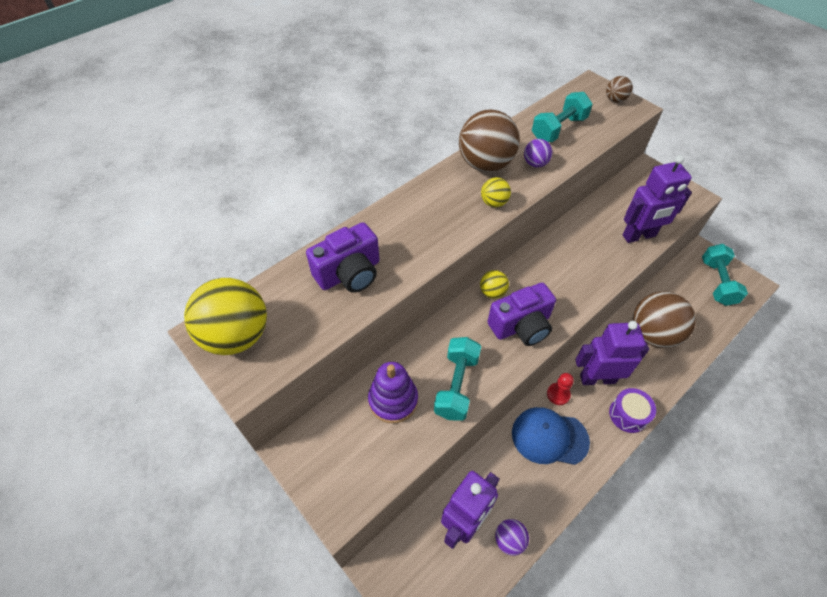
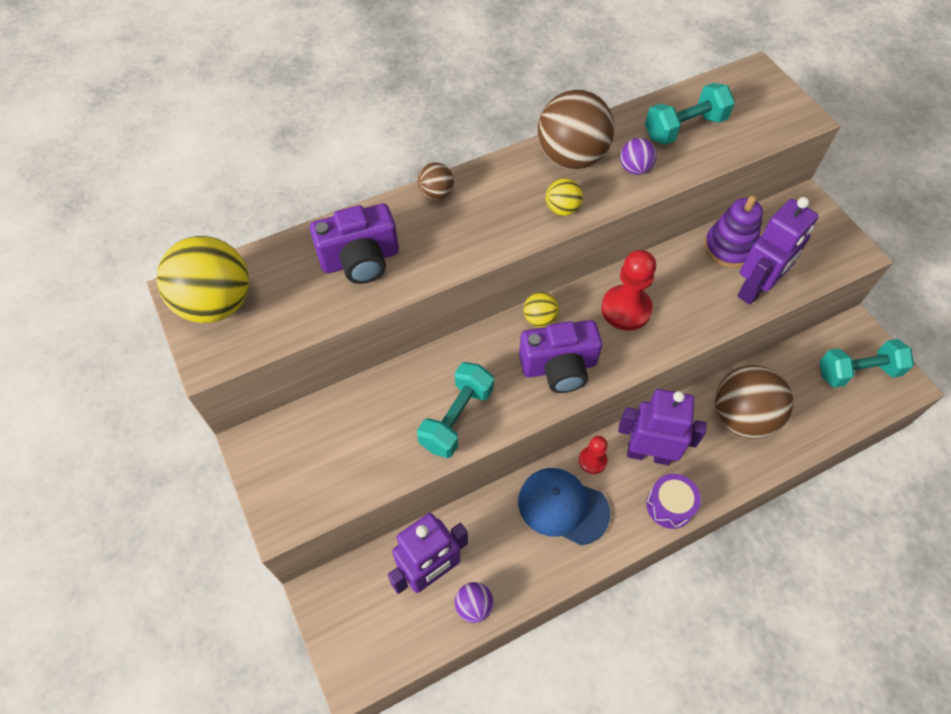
camera: 15 degrees right, 5 degrees up
(393, 400) = (379, 417): purple stacking toy -> purple stacking toy (729, 248)
(553, 271) = (626, 309): none -> red pawn
(615, 100) = (779, 101): brown ball -> brown ball (436, 193)
(639, 236) = (755, 288): purple robot -> purple robot turned 45 degrees counterclockwise
(717, 282) = (857, 372): turquoise dumbbell -> turquoise dumbbell turned 60 degrees clockwise

